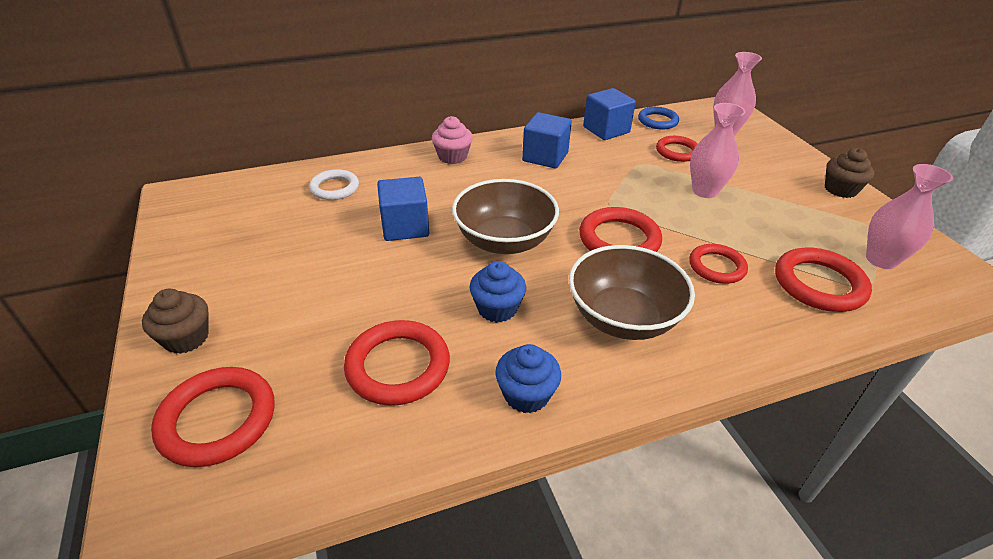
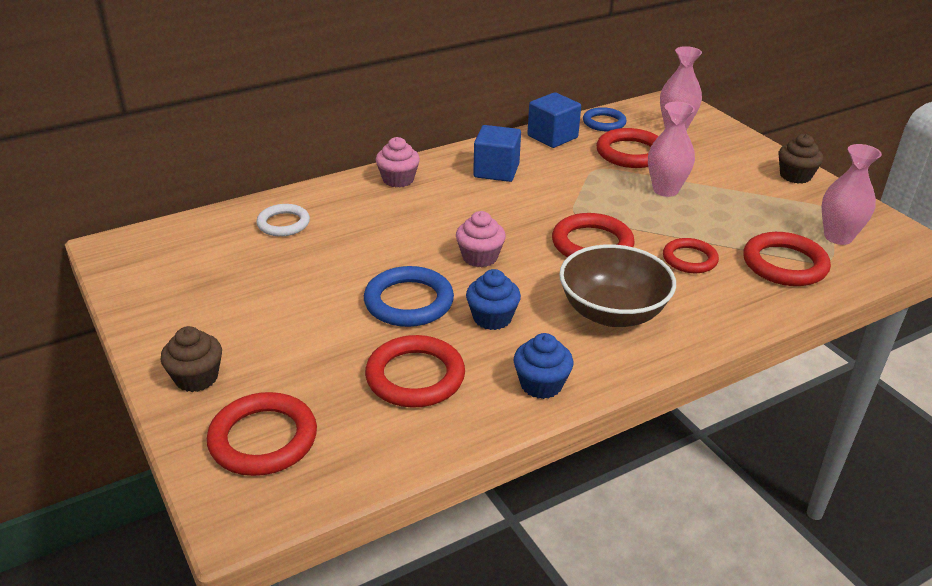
camera: 10 degrees left, 5 degrees down
(405, 226) = (374, 254): blue cube -> none
(420, 280) = (409, 302): none -> blue ring
(504, 241) = (480, 257): brown bowl -> pink cupcake
(677, 151) = (630, 153): red ring -> red ring, size x1.52

